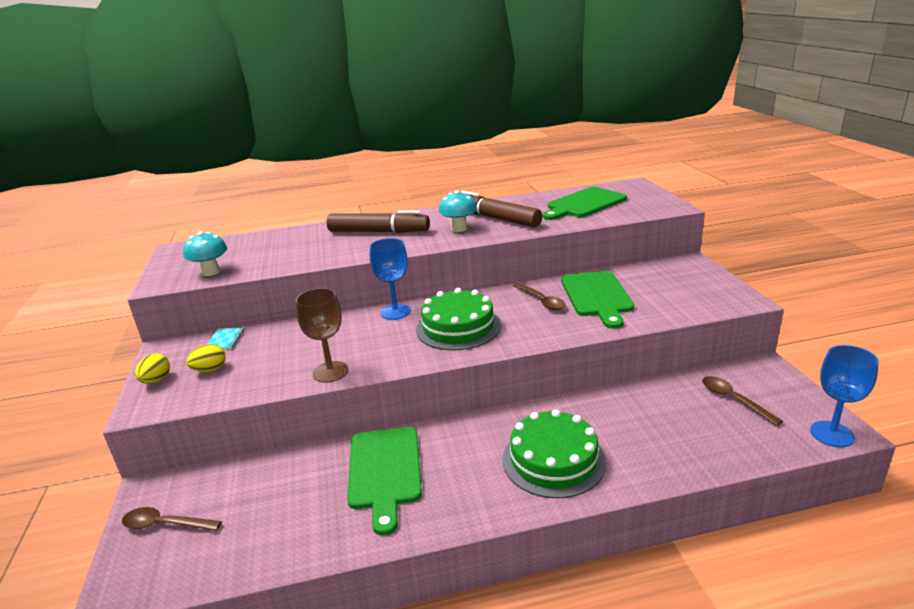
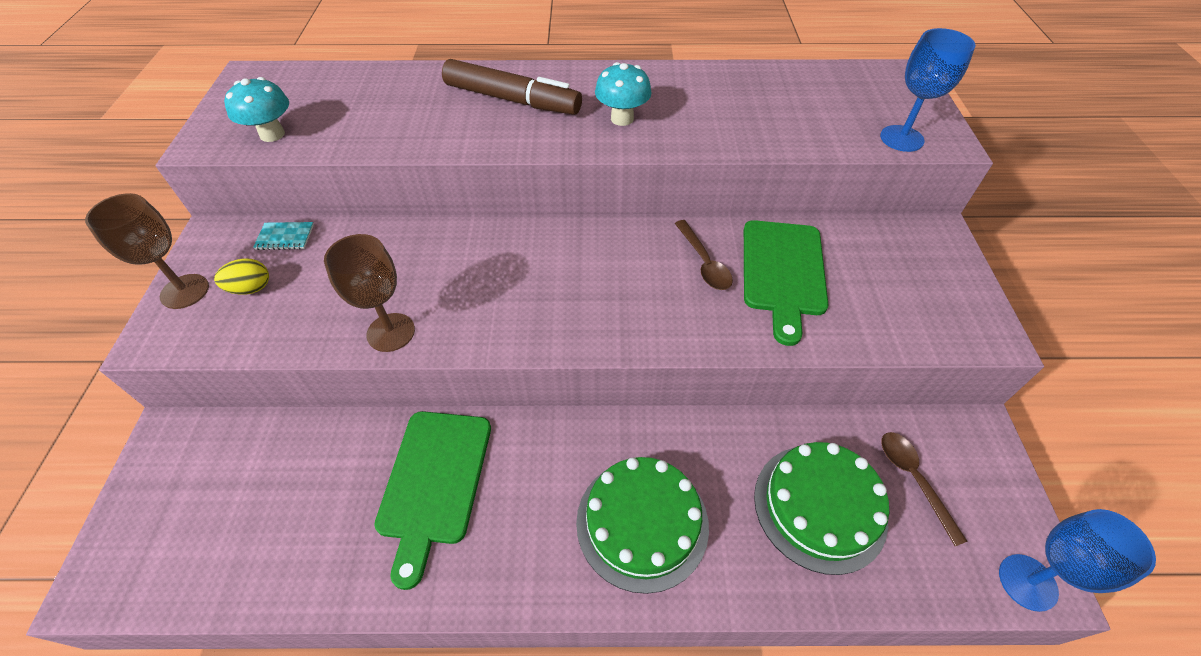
camera: 10 degrees right, 25 degrees up
(156, 380) = (185, 291): yellow egg -> brown goblet
(165, 524) = (169, 496): brown spoon -> none
(225, 340) = (285, 237): turquoise notebook -> turquoise notebook turned 75 degrees clockwise
(395, 312) = (507, 236): blue goblet -> blue goblet (901, 138)
(458, 327) = (577, 288): green cake -> green cake (819, 506)
(496, 218) = (681, 108): brown marker -> none
(584, 204) = (817, 103): green cutting board -> none

